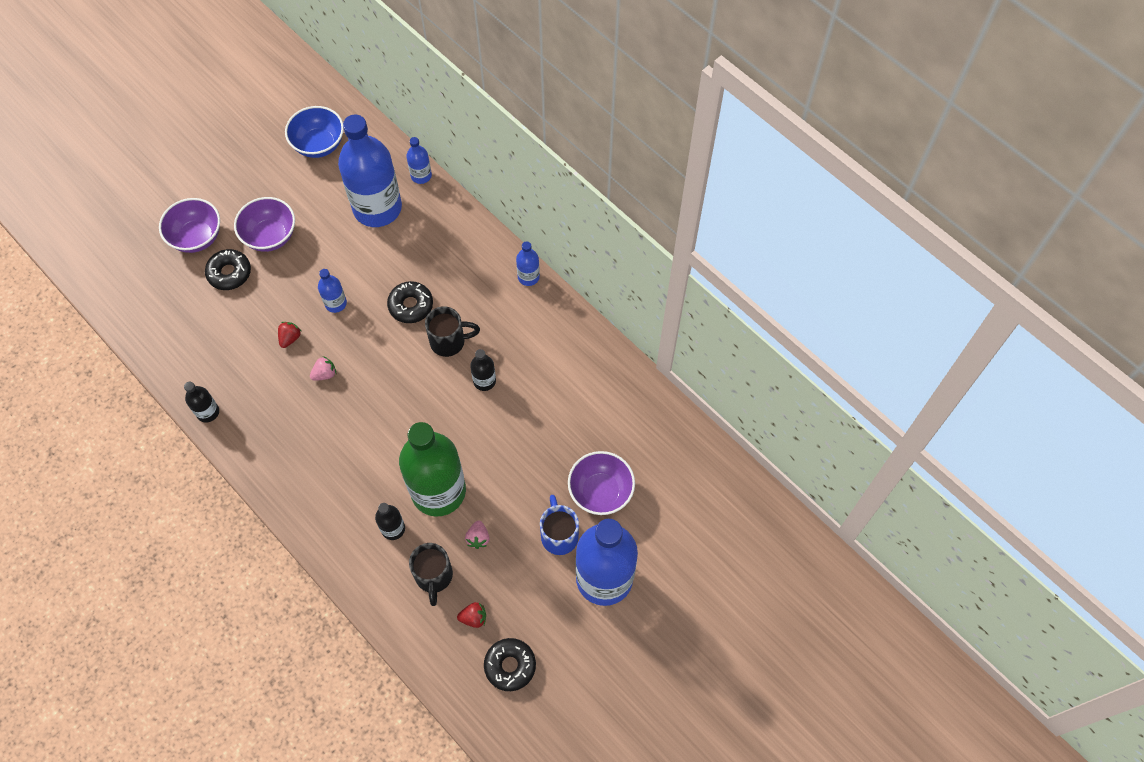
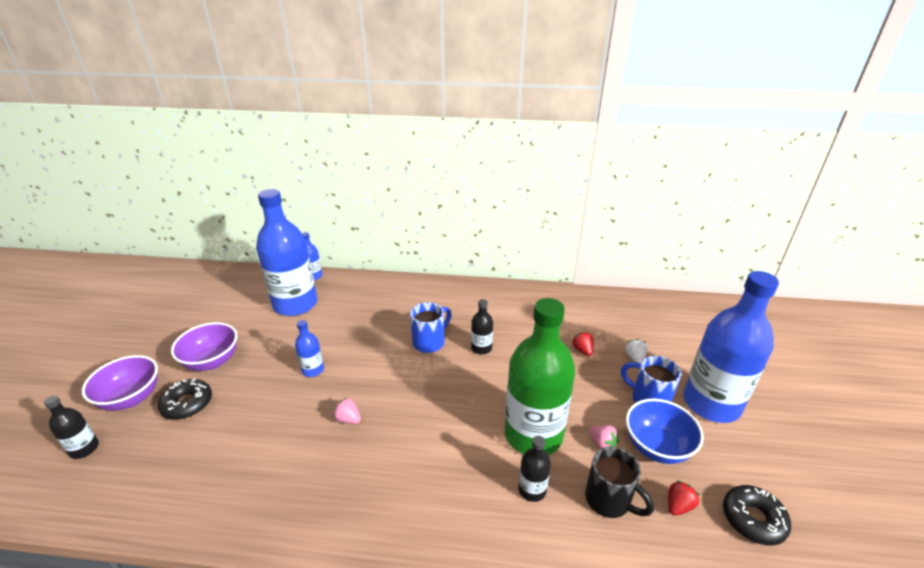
camera: 40 degrees left, 30 degrees down
(208, 412) = (247, 527): black bottle -> black bottle (84, 449)
(290, 338) = (290, 414): red strawberry -> red strawberry (582, 350)
(319, 144) = (214, 295): blue bowl -> blue bowl (656, 447)
(325, 374) = (348, 419): pink strawberry -> pink strawberry turned 75 degrees counterclockwise
(411, 305) = (378, 339): black donut -> none
(449, 341) = (430, 342): black mug -> blue mug
(528, 277) = (444, 285): blue bottle -> none
(600, 492) = (634, 358): purple bowl -> white strawberry

